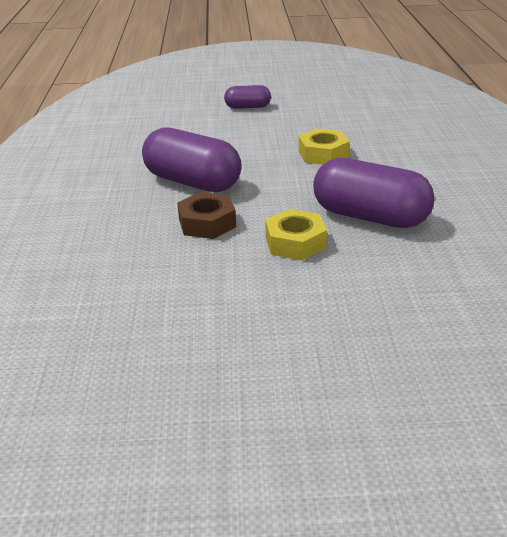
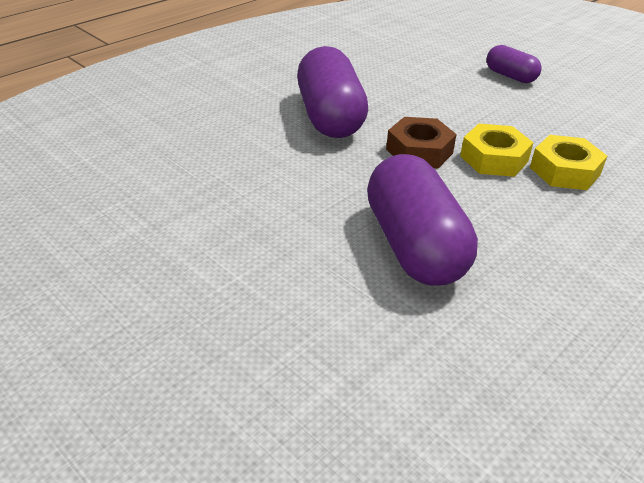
camera: 45 degrees right, 5 degrees up
(207, 223) = (272, 157): brown nut -> brown nut (419, 151)
(295, 242) = (302, 221): yellow nut -> yellow nut (564, 171)

